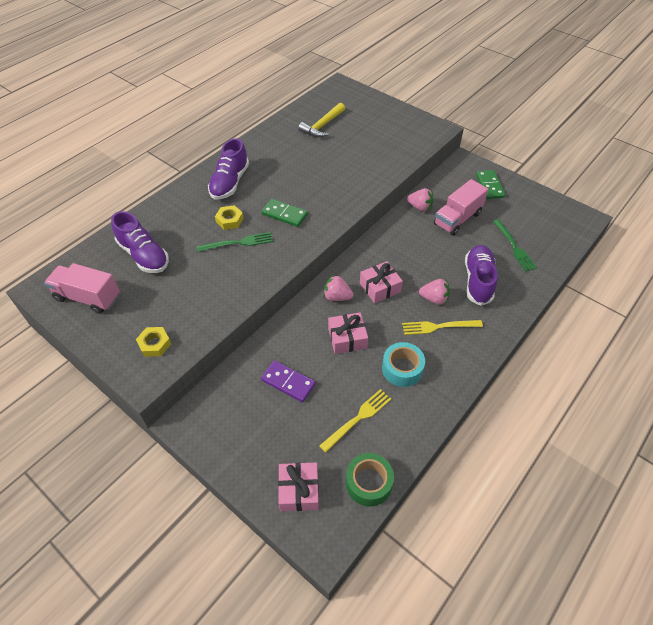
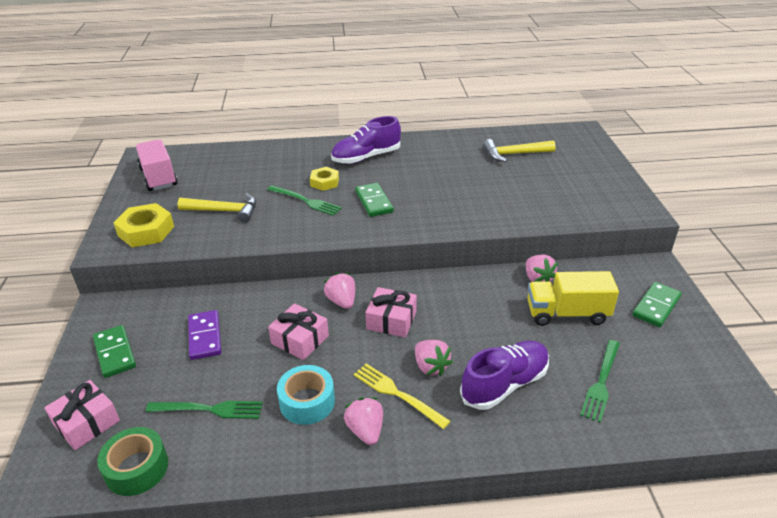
camera: 45 degrees right, 15 degrees down
(144, 255) = (231, 172): purple shoe -> none
(154, 344) = (146, 231): yellow nut -> yellow nut, size x1.59
(191, 288) = (224, 211): none -> yellow hammer
(246, 440) = (115, 353): none -> green domino
(358, 418) = (210, 409): yellow fork -> green fork
(450, 358) = (365, 430): none -> pink strawberry
(457, 219) = (567, 313): pink truck -> yellow truck

